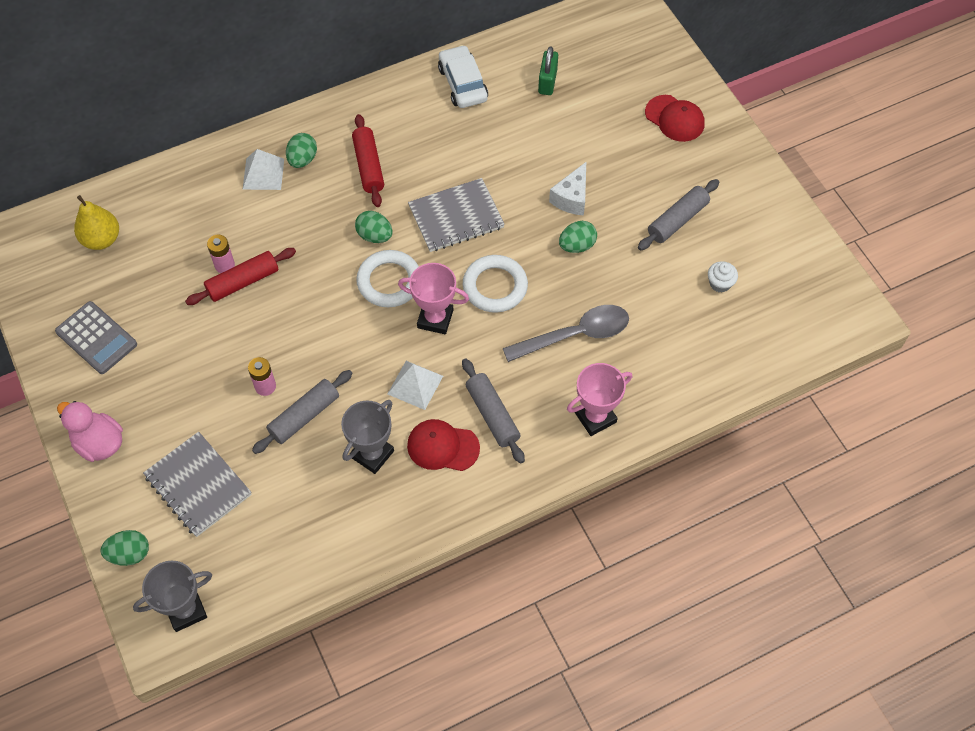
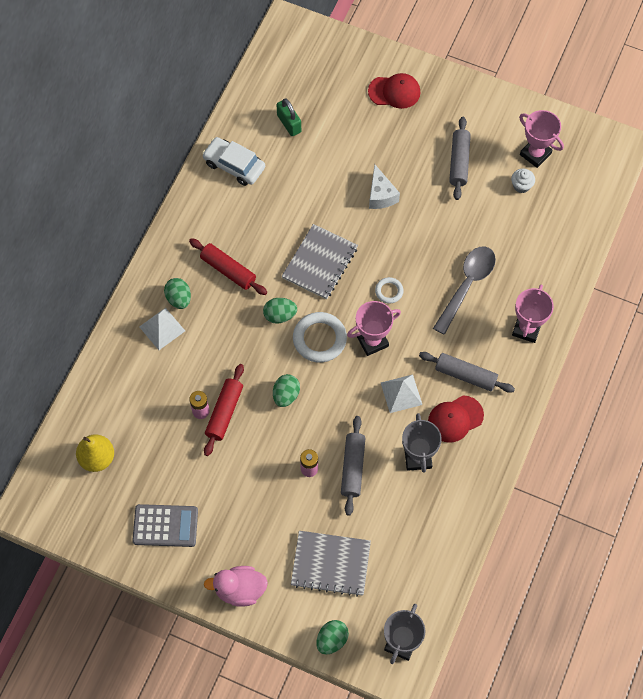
camera: 40 degrees left, 5 degrees up
(495, 286) = (389, 291): white ring -> white ring, size x0.53
(577, 245) = (413, 225): green egg -> green egg (286, 395)
(763, 264) = (535, 154): none -> pink trophy

